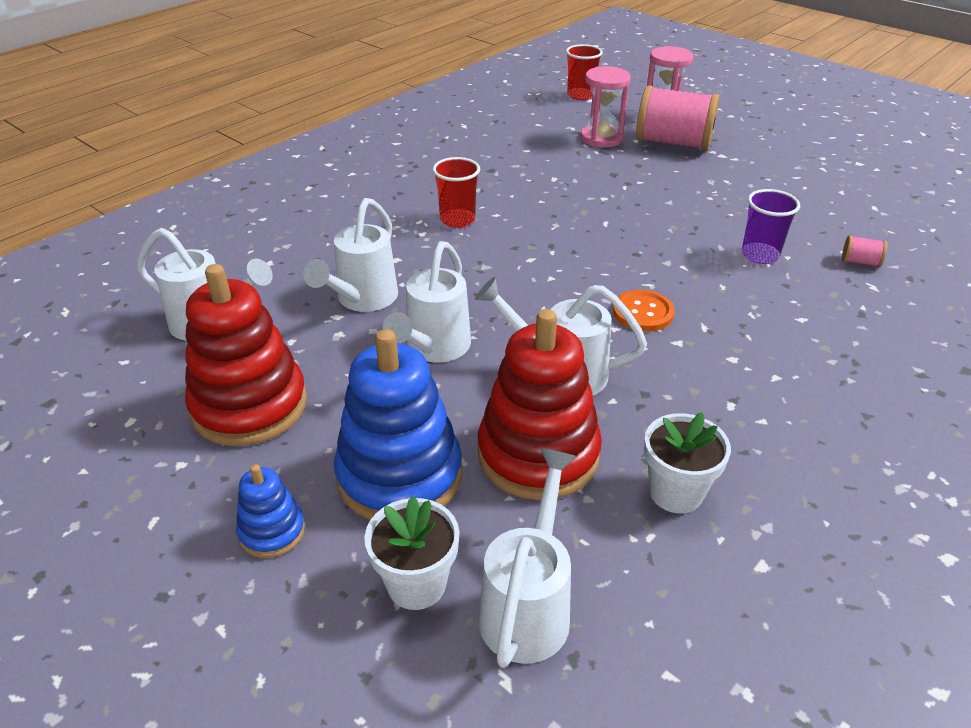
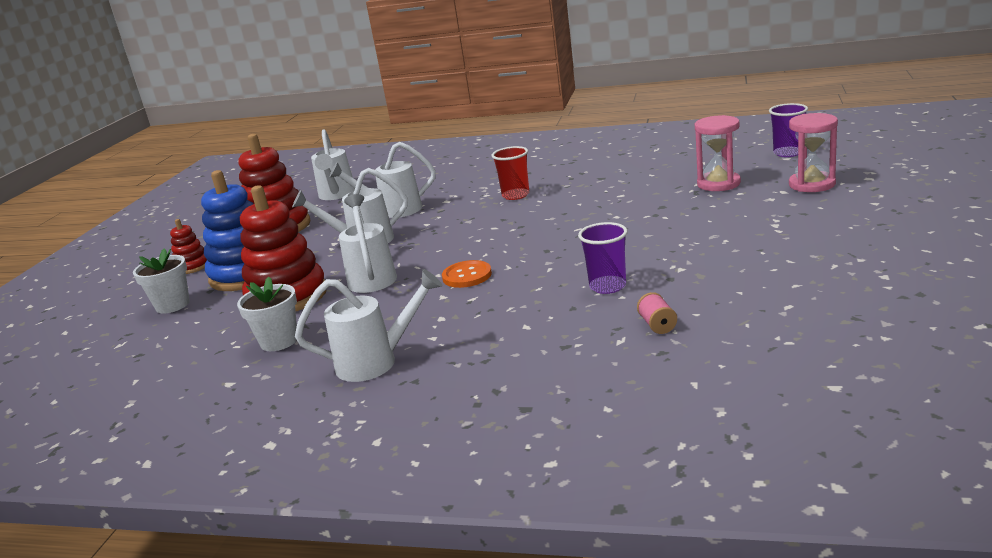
camera: 65 degrees right, 15 degrees down
(272, 531) = (192, 266): blue stacking toy -> red stacking toy
(529, 605) = (169, 333): white watering can -> white watering can (377, 362)
(580, 95) = (788, 153): red cup -> purple cup
(673, 143) = (762, 204): pink spool -> none

